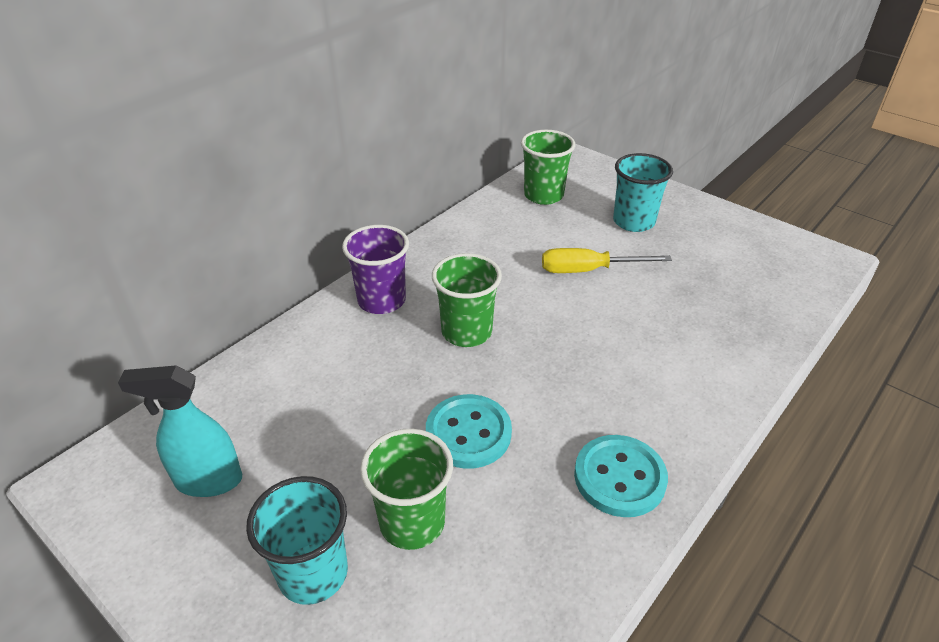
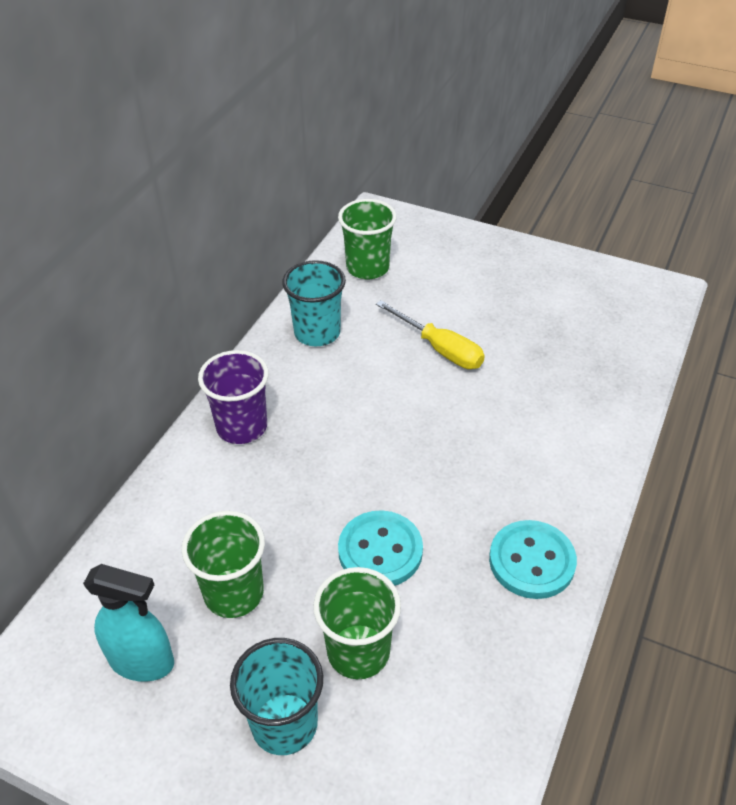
camera: 15 degrees left, 5 degrees up
(208, 480) = (142, 661): turquoise spray bottle -> turquoise spray bottle turned 150 degrees counterclockwise
(466, 332) = (341, 444): green cup -> green cup (234, 593)
(588, 270) = (440, 349): yellow screwdriver -> yellow screwdriver turned 120 degrees counterclockwise
(633, 222) = (468, 283): turquoise cup -> turquoise cup (317, 333)

